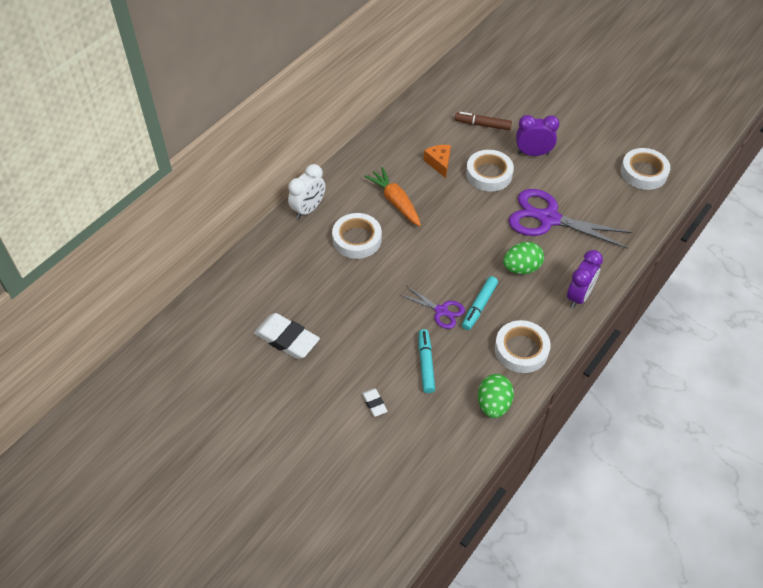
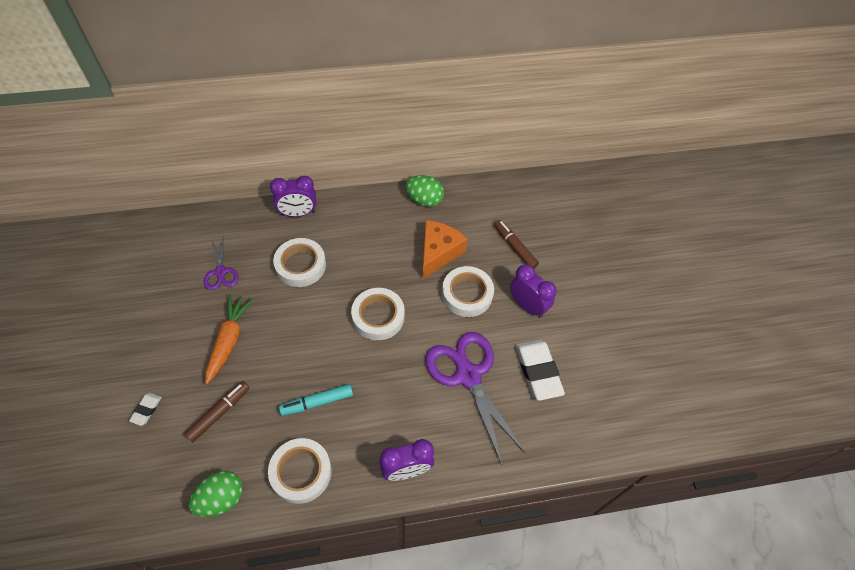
camera: 40 degrees right, 5 degrees up
(286, 339) = (159, 302): white eraser -> white eraser (538, 371)
(308, 209) = (298, 213): white clock -> purple clock
(395, 201) = (365, 258): orange carrot -> orange carrot (229, 340)
(426, 364) = (219, 413): turquoise marker -> brown marker
(439, 163) = (438, 253): orange cheese -> orange cheese, size x1.56
(441, 311) = (285, 379): purple scissors -> purple scissors (220, 272)
(521, 268) = (391, 400): green egg -> green egg (424, 200)
(643, 172) = (610, 406): white tape -> white tape (378, 316)

